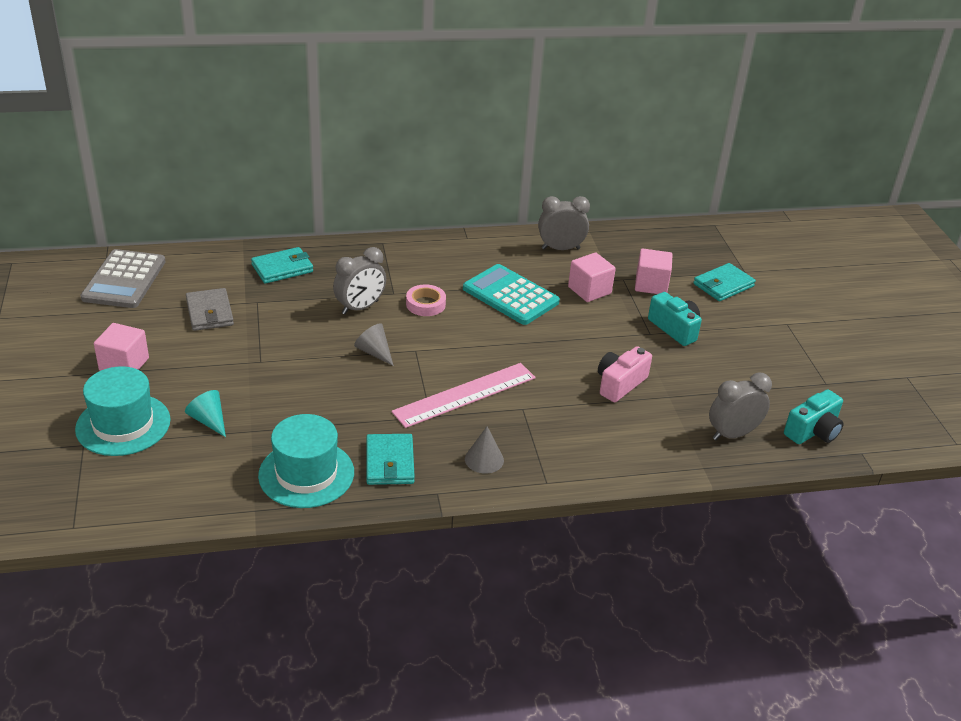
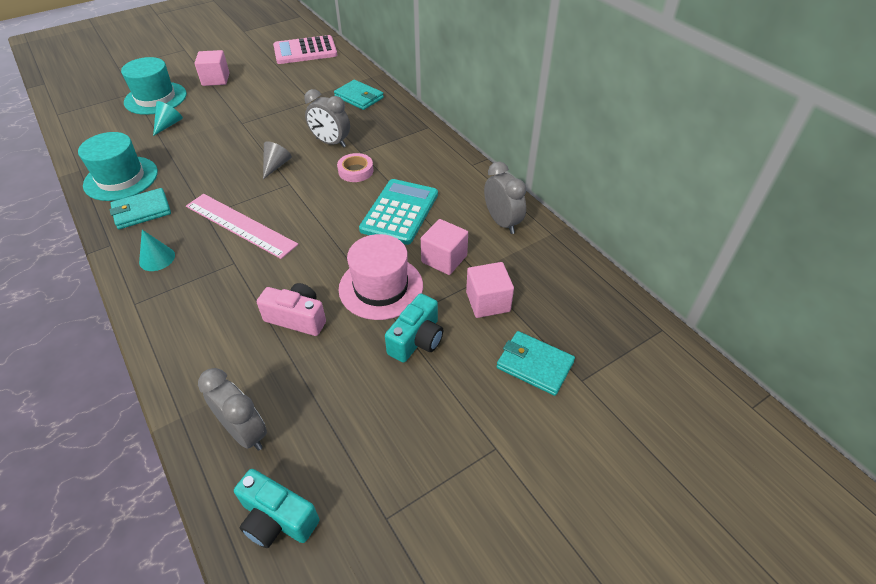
camera: 70 degrees right, 10 degrees up
(124, 280) = (305, 51): grey calculator -> pink calculator
(210, 312) = (287, 88): grey wallet -> none
(484, 459) = (157, 258): grey cone -> turquoise cone
(606, 331) = (381, 287): none -> pink hat

